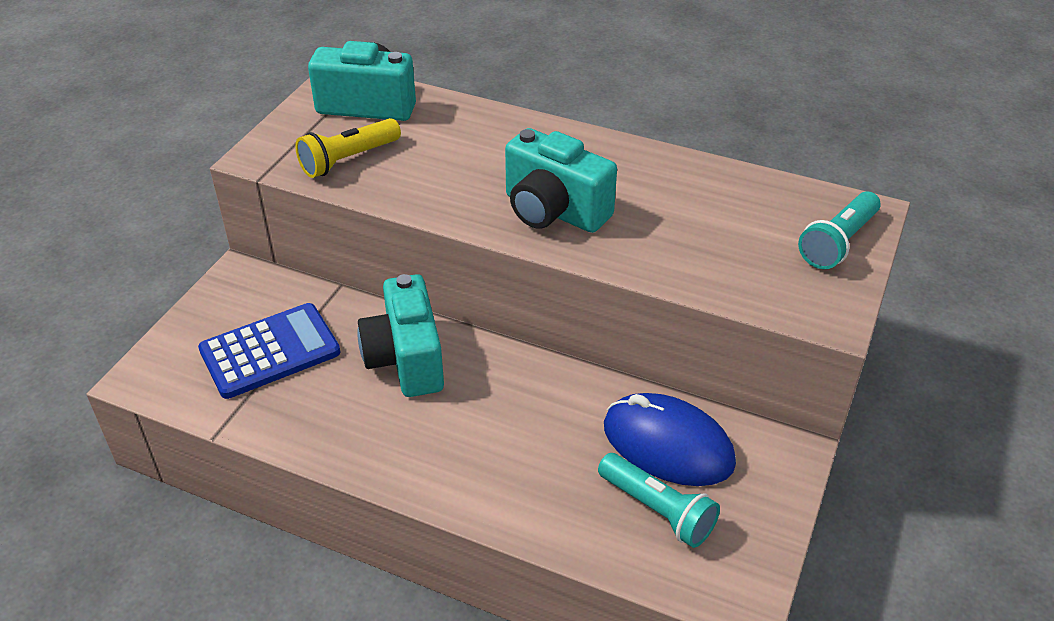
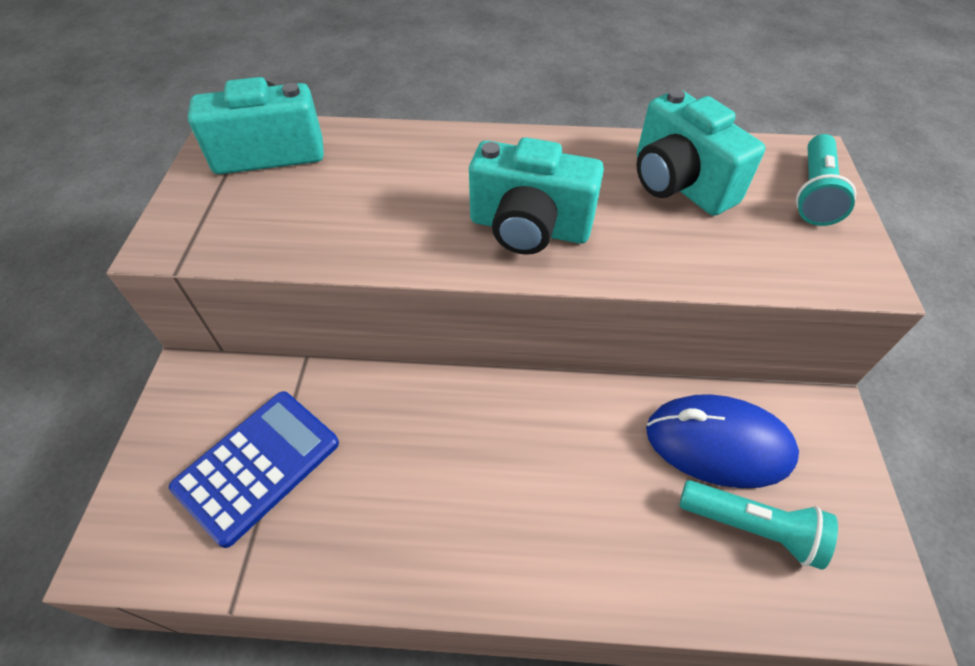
camera: 20 degrees left, 10 degrees up
(348, 159) = (274, 222): yellow flashlight -> none
(406, 359) = (413, 427): turquoise camera -> turquoise camera (679, 184)

